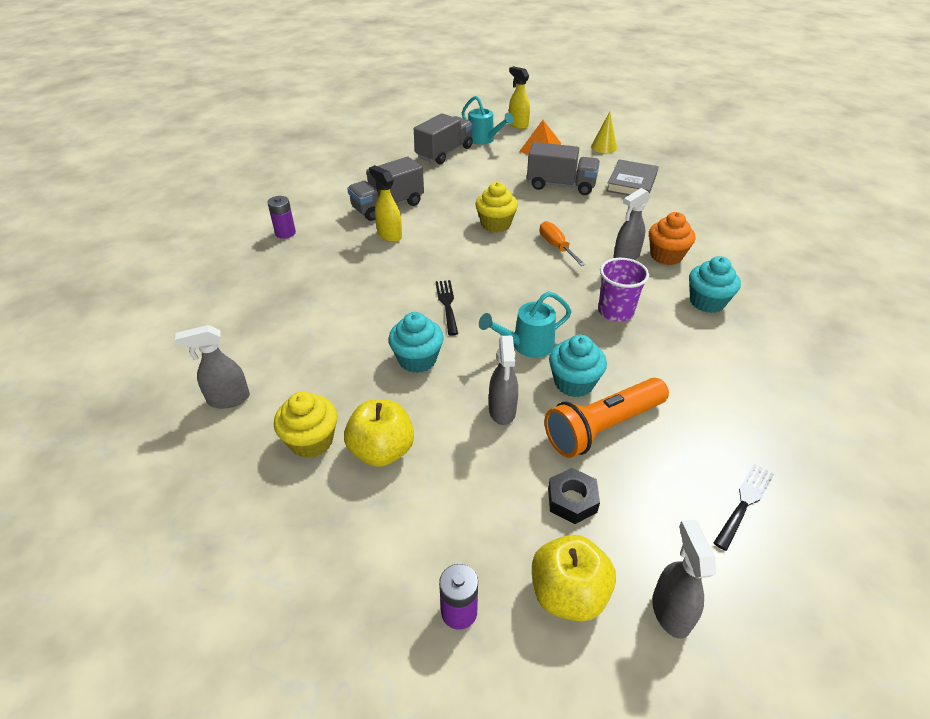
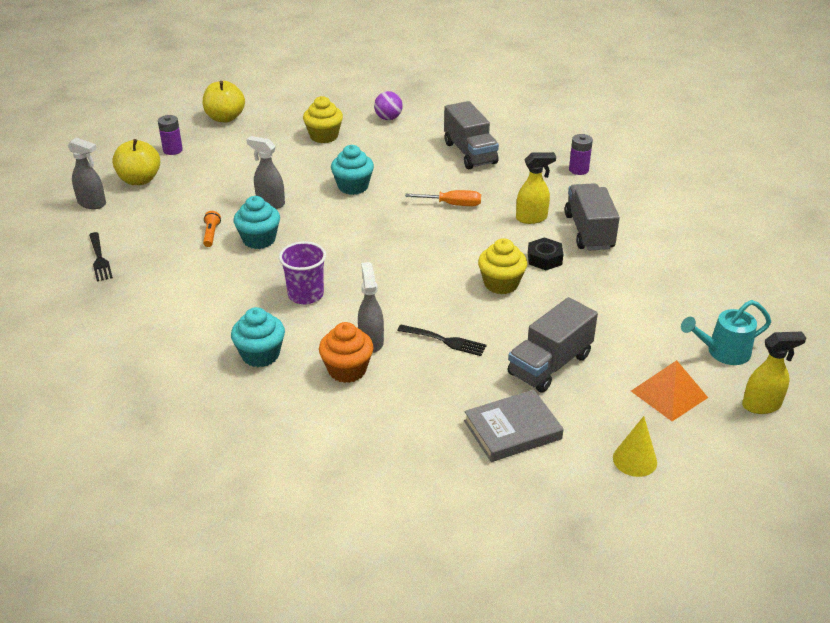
camera: 120 degrees right, 5 degrees down
(228, 399) = (388, 118): grey spray bottle -> purple ball
(382, 451) = (290, 155): yellow apple -> yellow apple (225, 118)
(444, 153) = (698, 306): grey truck -> grey truck (470, 153)
(447, 304) = (401, 217): black fork -> black fork (445, 341)
(527, 345) = (317, 235): turquoise watering can -> none
(556, 246) = (429, 305): orange screwdriver -> orange screwdriver (452, 204)
(572, 500) = (181, 201): black nut -> black nut (544, 259)
(603, 427) = (211, 234): orange flashlight -> orange flashlight, size x0.42
(631, 183) = (512, 430): grey book -> grey book turned 75 degrees counterclockwise

